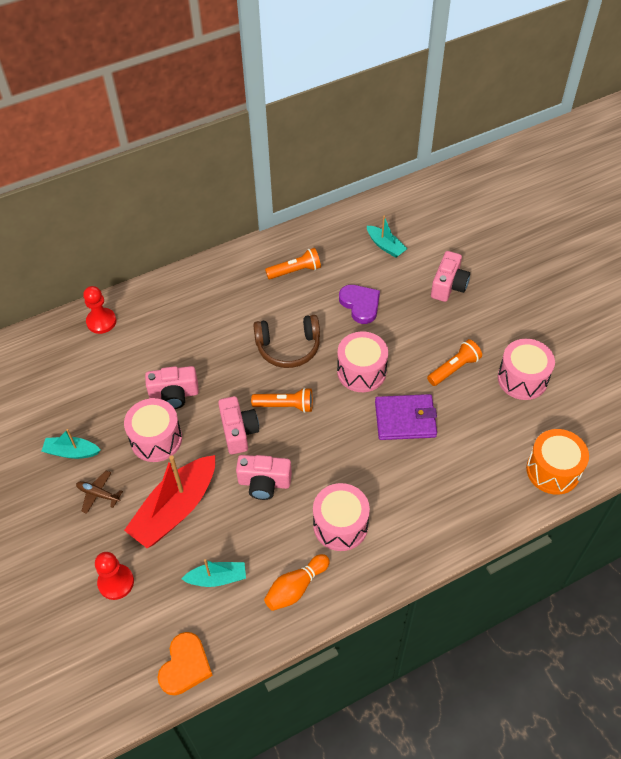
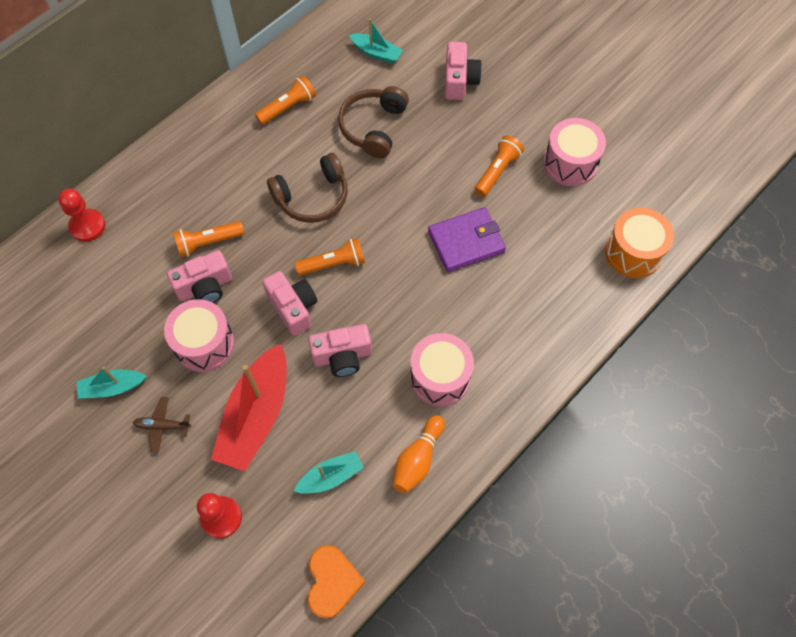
camera: 20 degrees left, 10 degrees up
(190, 360) = (208, 243): none -> orange flashlight
(360, 304) = (373, 127): purple heart -> brown headphones
(361, 371) = (401, 202): pink drum -> none

